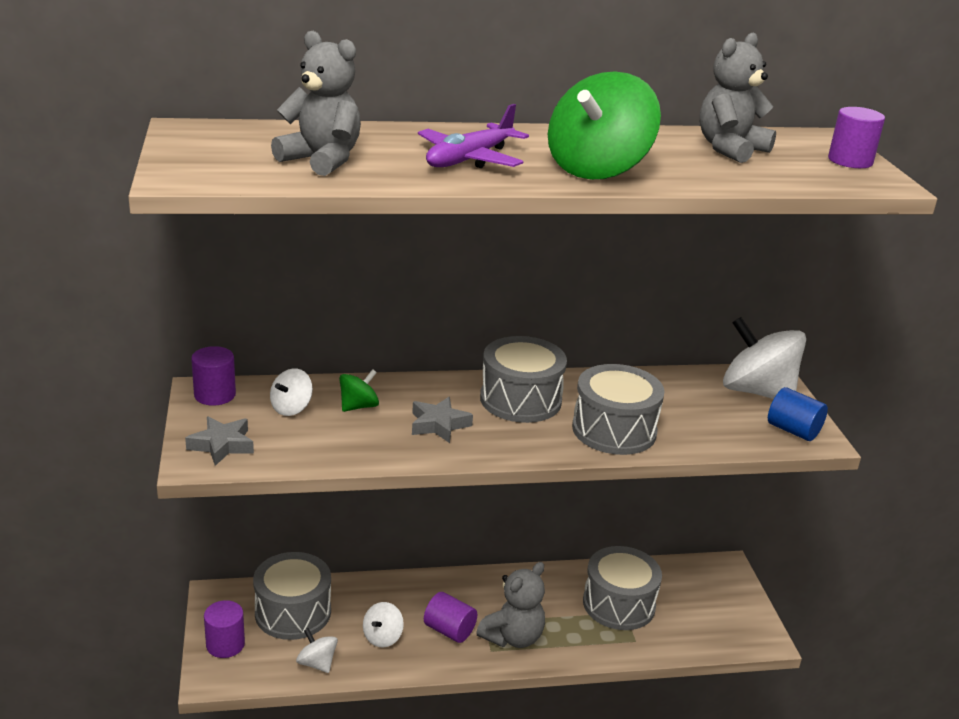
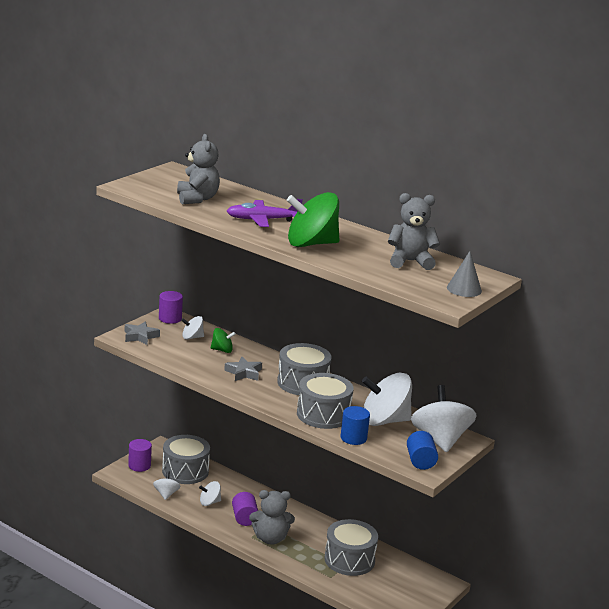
camera: 45 degrees right, 5 degrees down
(676, 400) = (384, 421): none -> white spinning top
(693, 442) = (353, 438): none -> blue cylinder
(850, 161) = (464, 289): purple cylinder -> grey cone

